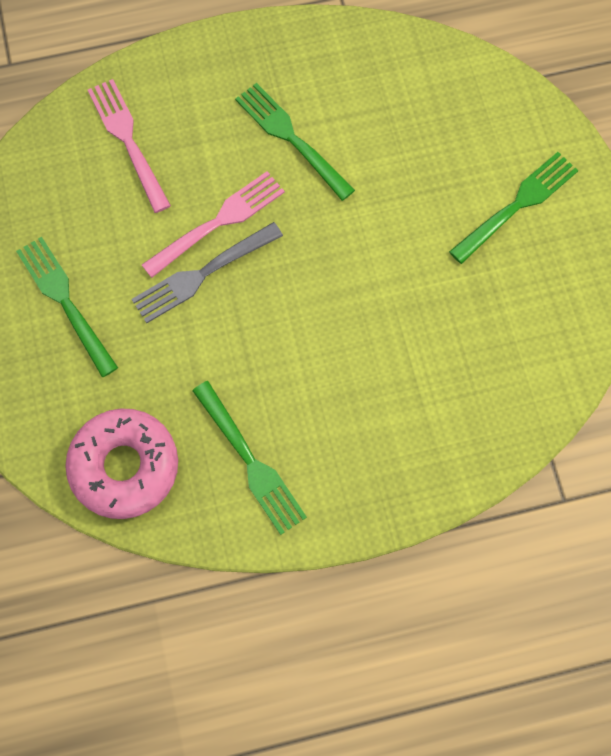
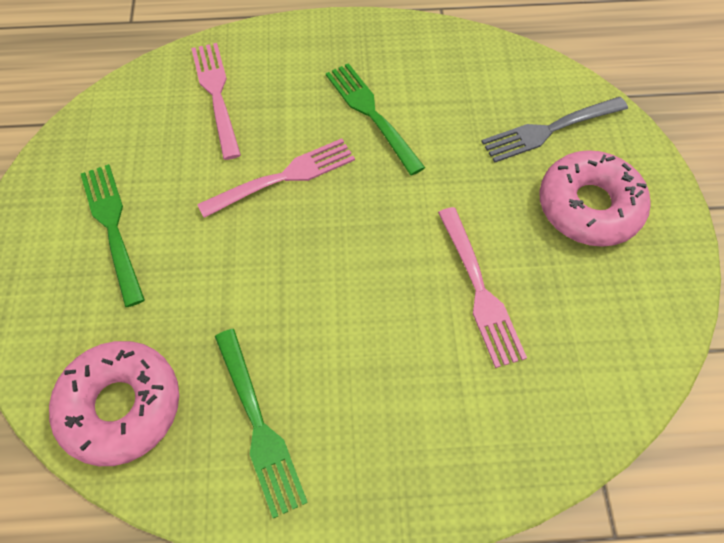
camera: 10 degrees right, 10 degrees down
(203, 273) = (257, 222): grey fork -> grey fork (550, 129)
(424, 306) = (479, 289): none -> pink fork
(516, 206) = (589, 206): green fork -> pink donut

